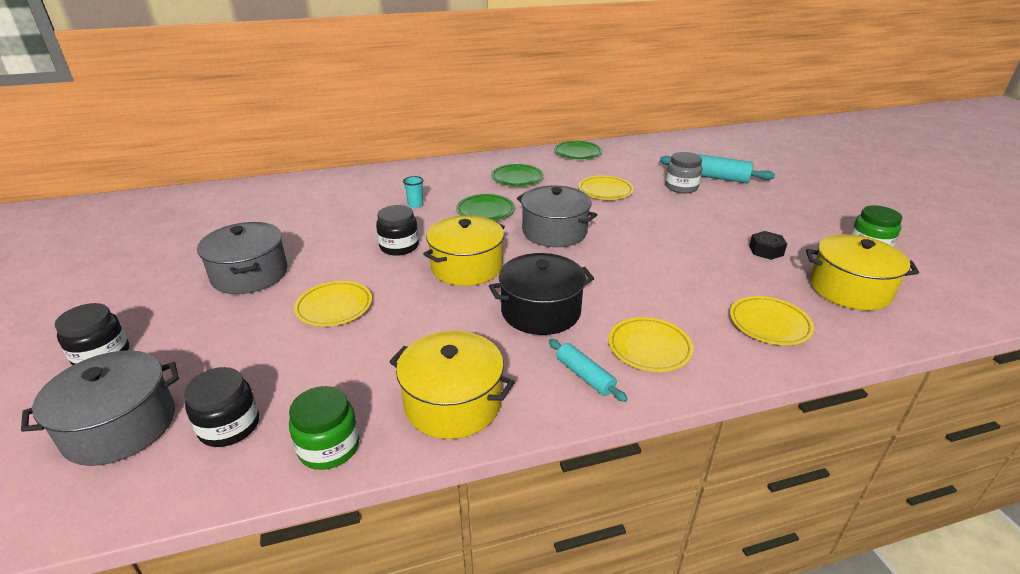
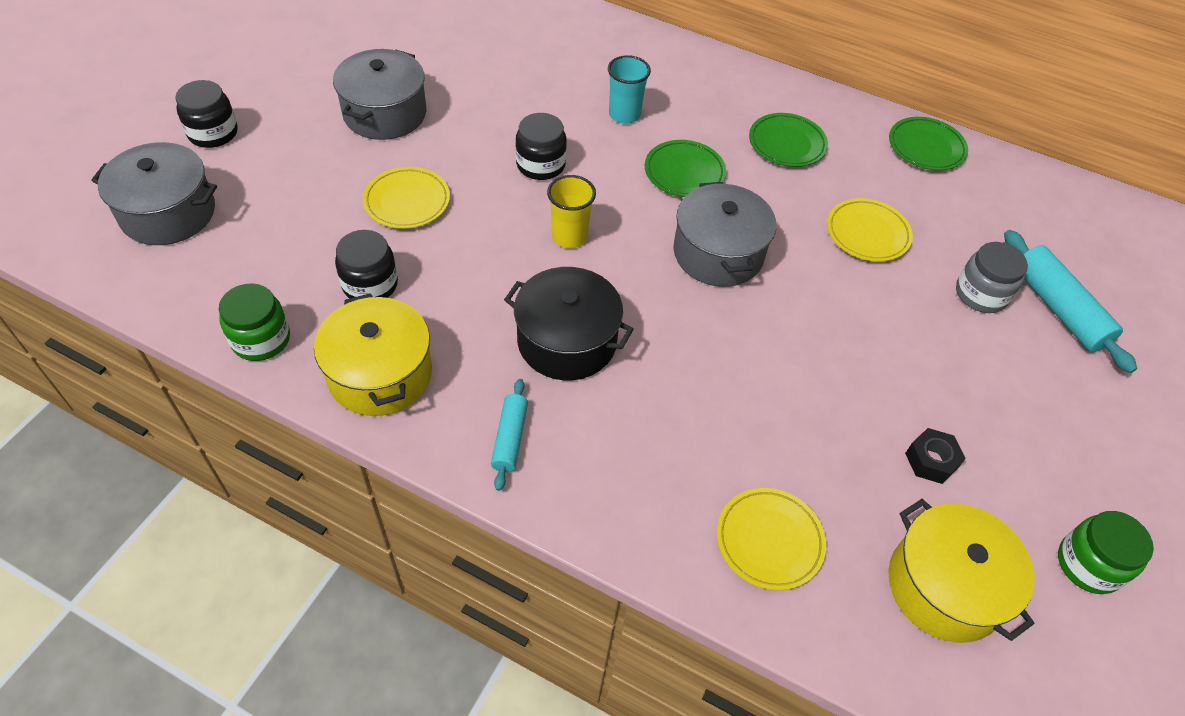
camera: 40 degrees right, 20 degrees up
(229, 426) = (224, 267): black jar -> black jar (370, 284)
(415, 205) = (624, 115): turquoise cup -> turquoise cup, size x1.53
(467, 267) = (569, 236): yellow pot -> yellow cup
(649, 348) = (606, 461): yellow plate -> none

